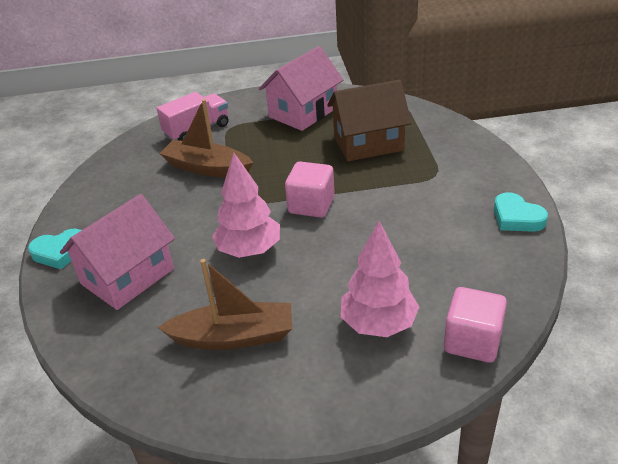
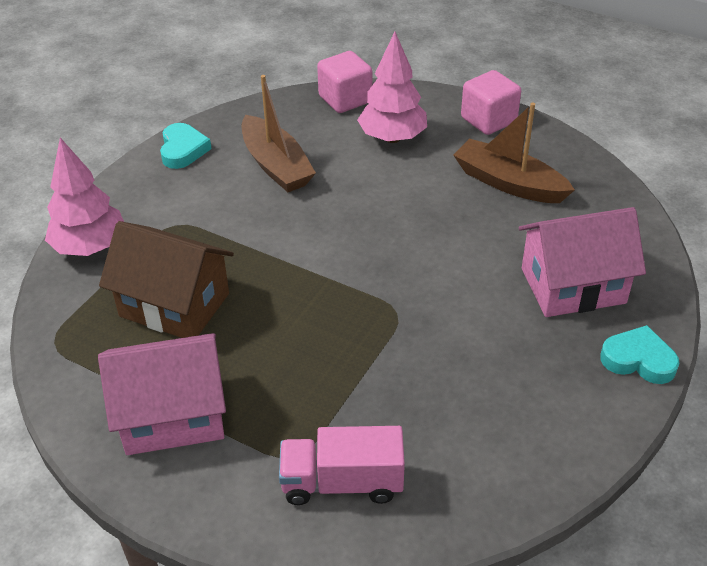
camera: 145 degrees left, 5 degrees up
(207, 168) = (389, 388): brown boat -> brown boat (276, 165)
(249, 250) = (434, 248): pink tree -> pink tree (90, 247)
(311, 205) = (328, 261): pink cube -> pink cube (488, 120)

